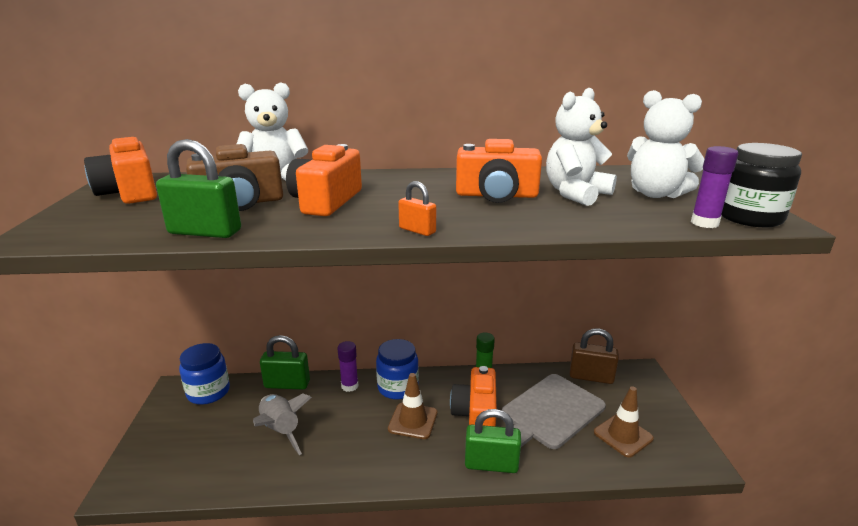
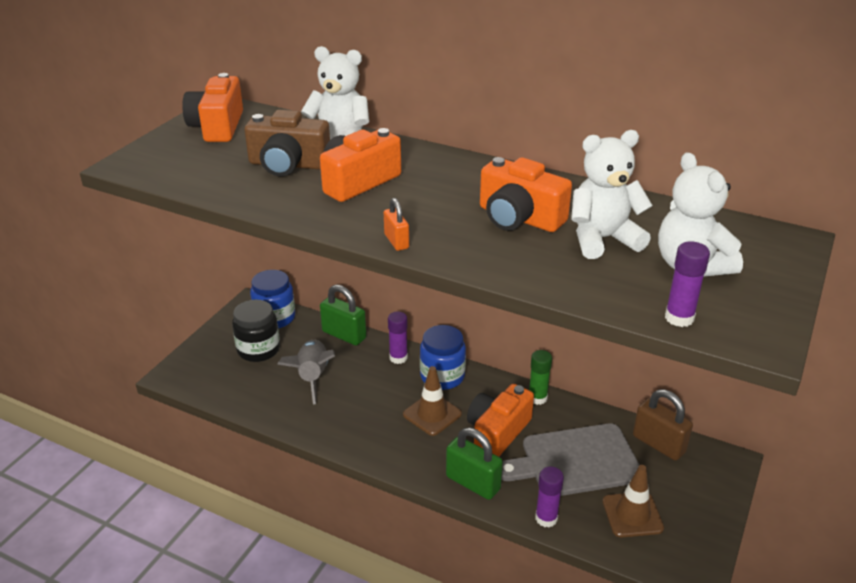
camera: 30 degrees right, 10 degrees up
(205, 232) = (238, 193): green padlock -> none
(570, 467) = (546, 518): none -> purple glue stick
(749, 218) = (742, 327): black jar -> black jar (258, 349)

